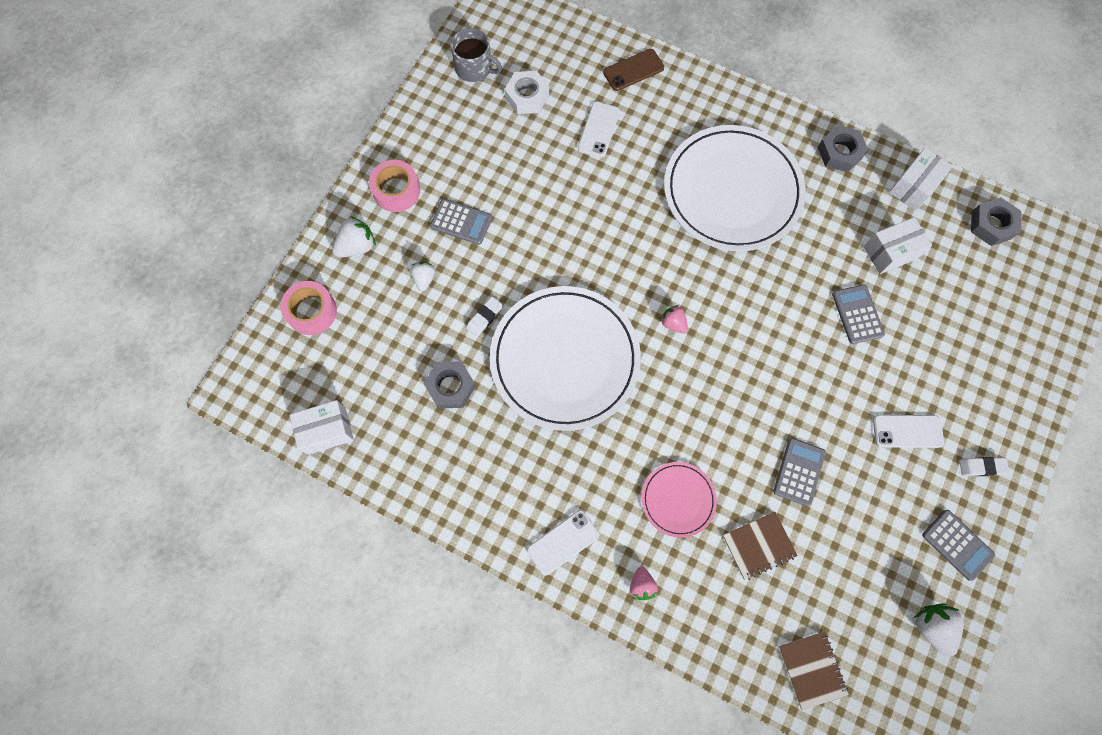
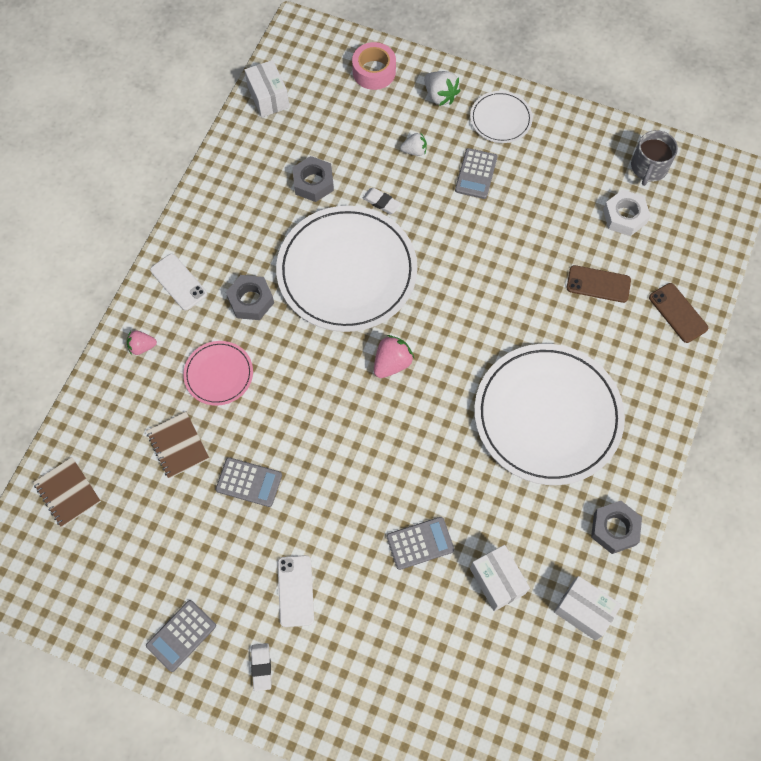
camera: 85 degrees right, 5 degrees down
(396, 191) = (500, 119): pink tape -> white plate
(598, 130) = (598, 284): white phone -> brown phone
(673, 323) = (392, 363): pink strawberry -> pink strawberry, size x1.52
(812, 669) = (67, 492): brown notebook -> brown notebook turned 75 degrees clockwise
(931, 627) = (103, 605): white strawberry -> none
(991, 225) = (548, 701): grey nut -> grey nut (251, 300)

